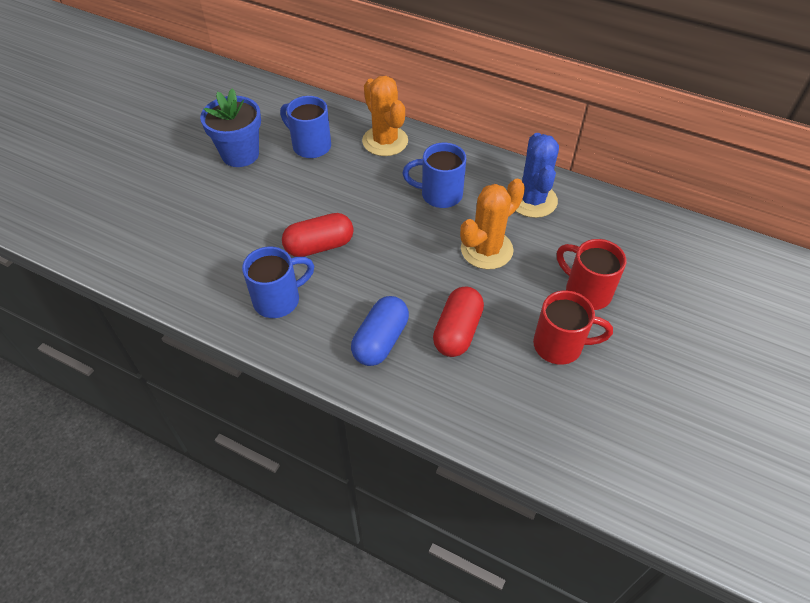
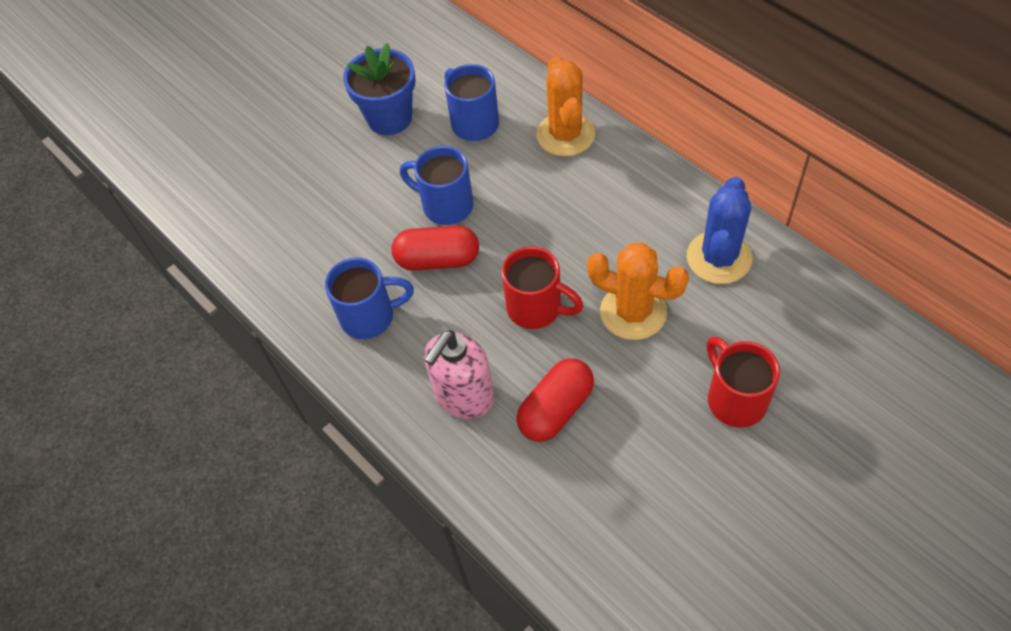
camera: 25 degrees right, 5 degrees up
(380, 340) = (464, 397): blue capsule -> pink soap dispenser
(439, 194) = (604, 224): blue mug -> blue mug (446, 205)
(486, 250) = (633, 312): orange cactus -> orange cactus turned 45 degrees clockwise
(560, 345) = (671, 460): red mug -> red mug (536, 308)

